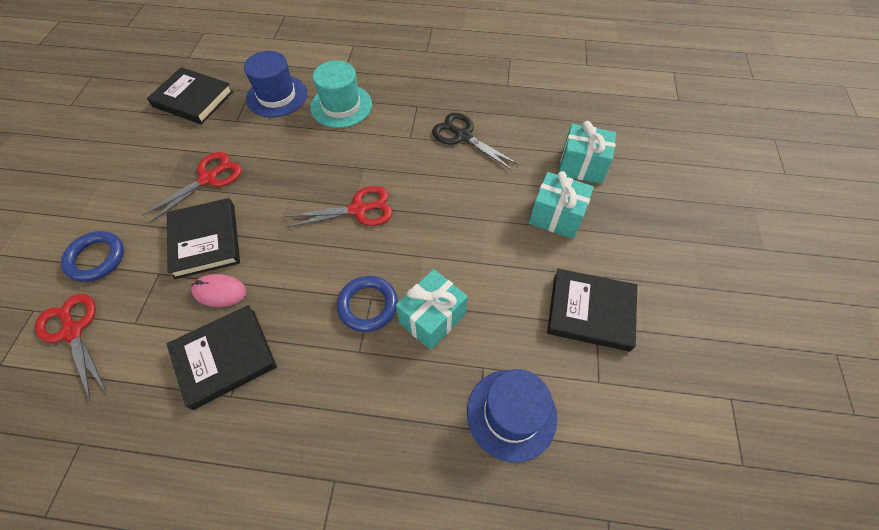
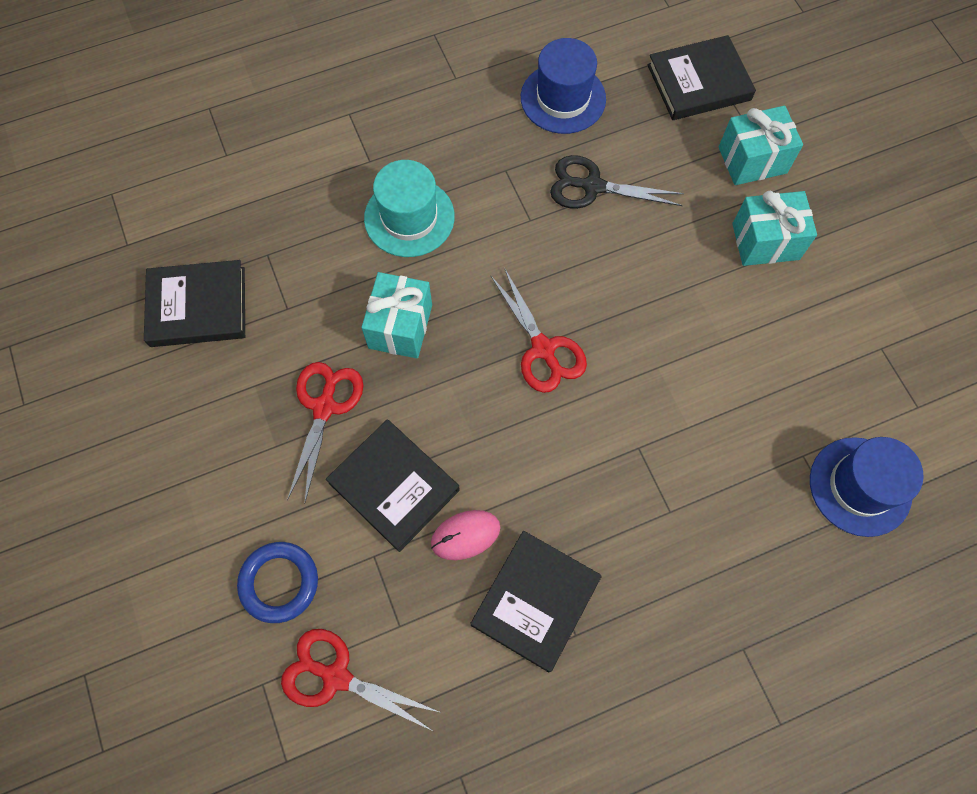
camera: 30 degrees left, 10 degrees up
(277, 96) = (311, 245): blue hat -> blue hat (563, 98)
(358, 209) = (543, 349): red scissors -> red scissors turned 105 degrees clockwise
(368, 305) = (641, 457): blue ring -> none
(432, 318) = (718, 433): turquoise gift -> turquoise gift (400, 326)
(590, 311) = (867, 336): black book -> black book (699, 82)

